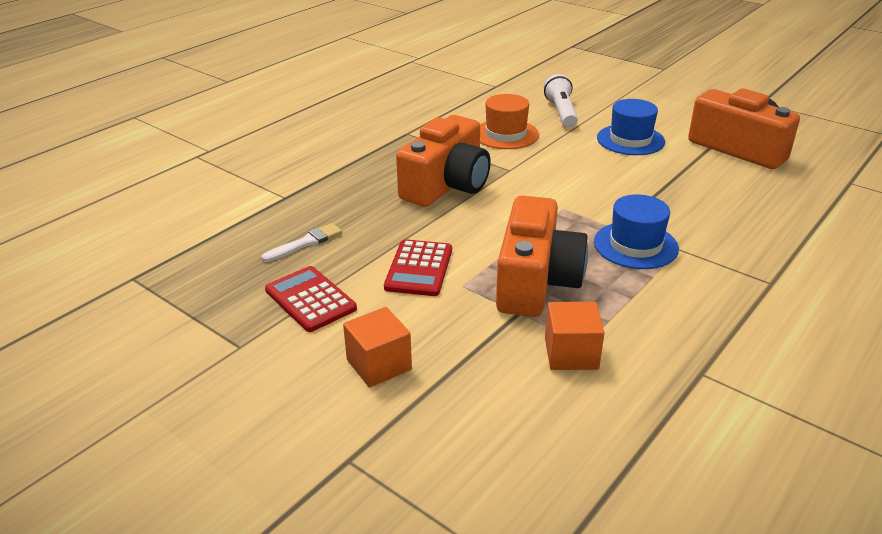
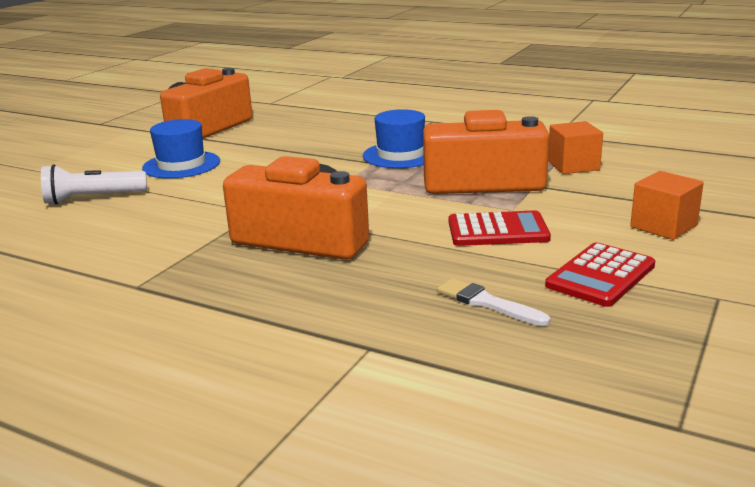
camera: 100 degrees left, 10 degrees down
(506, 134) = (155, 222): orange hat -> none

